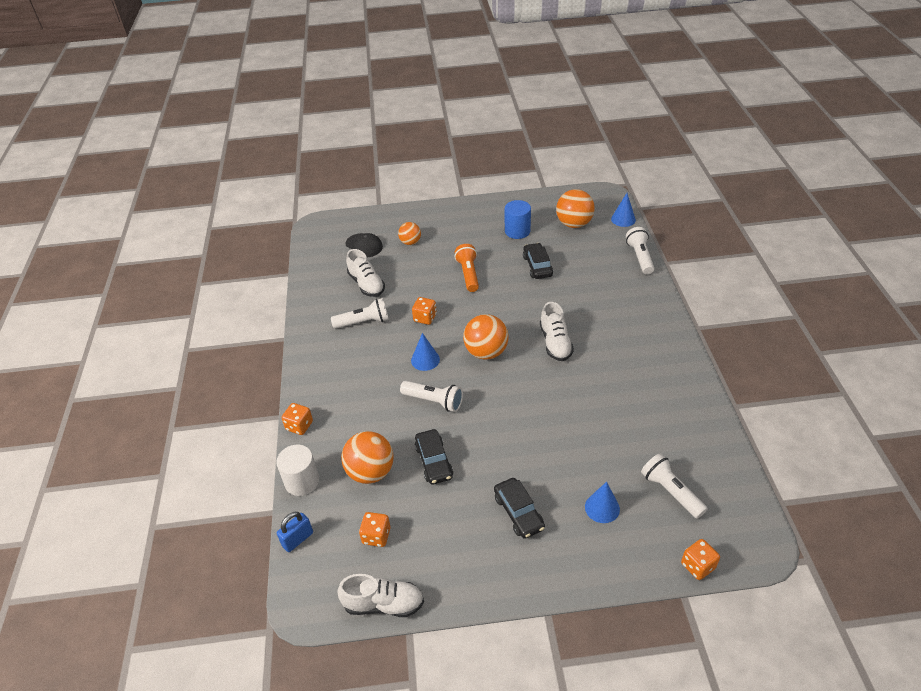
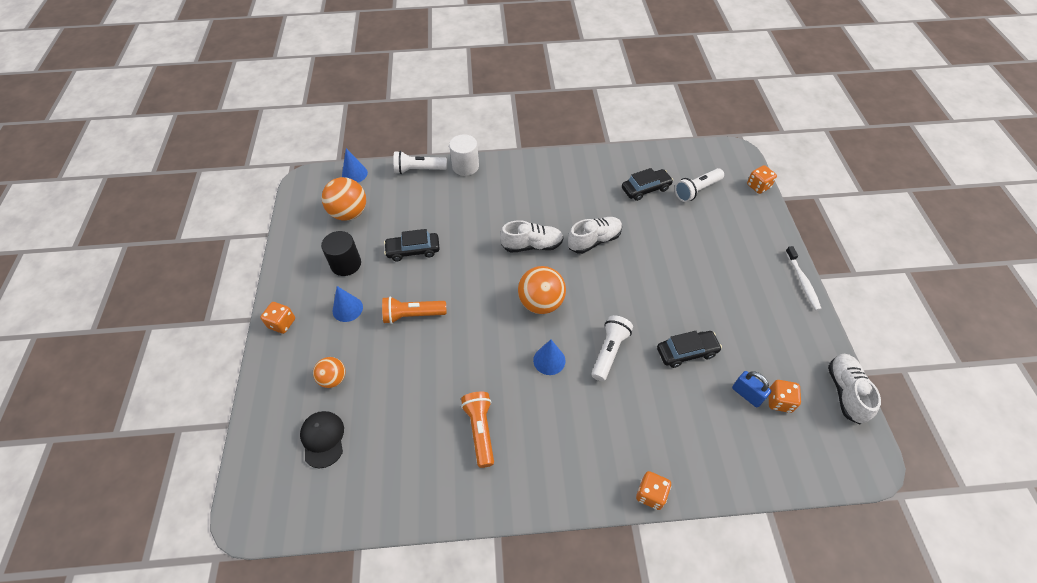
camera: 90 degrees left, 10 degrees up
(297, 539) = (799, 478): blue padlock -> blue padlock (747, 394)
(302, 481) = (728, 482): white cylinder -> white cylinder (465, 166)
(364, 245) = (323, 439): black cap -> black cap turned 60 degrees counterclockwise
(364, 322) = (480, 430): white flashlight -> orange flashlight
(366, 284) = (408, 431): white shoe -> white shoe (594, 241)
(370, 472) = (706, 410): orange ball -> none
(425, 318) = (481, 361): orange dice -> orange dice (282, 323)
(517, 231) = (346, 264): blue cylinder -> black cylinder
(518, 512) = (733, 287): black car -> black car (645, 189)
(535, 590) = (802, 282): none -> white toothbrush
(602, 508) = (718, 232): blue cone -> blue cone (347, 309)

